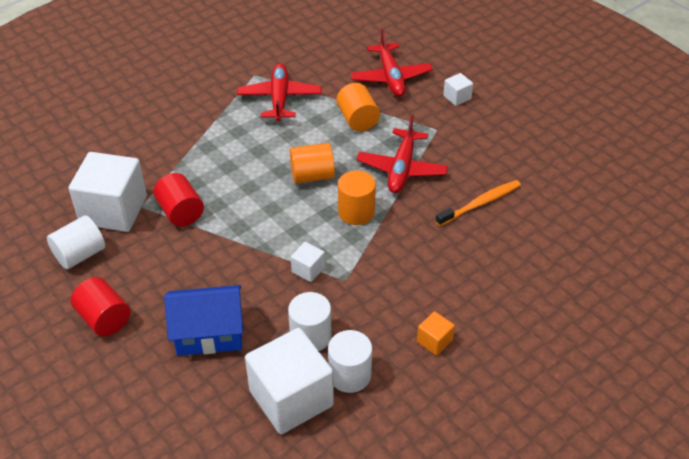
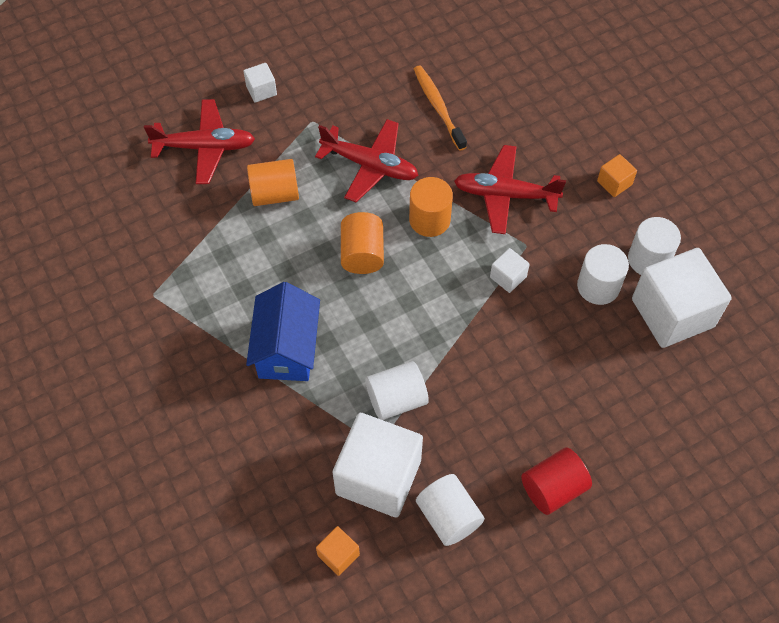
camera: 80 degrees left, 15 degrees up
(51, 197) = (338, 555): none -> orange cube
(180, 212) = (396, 399): red cylinder -> white cylinder
(209, 334) = (585, 381): blue house -> blue house (287, 349)
(279, 98) = (211, 271): red plane -> red plane (505, 195)

